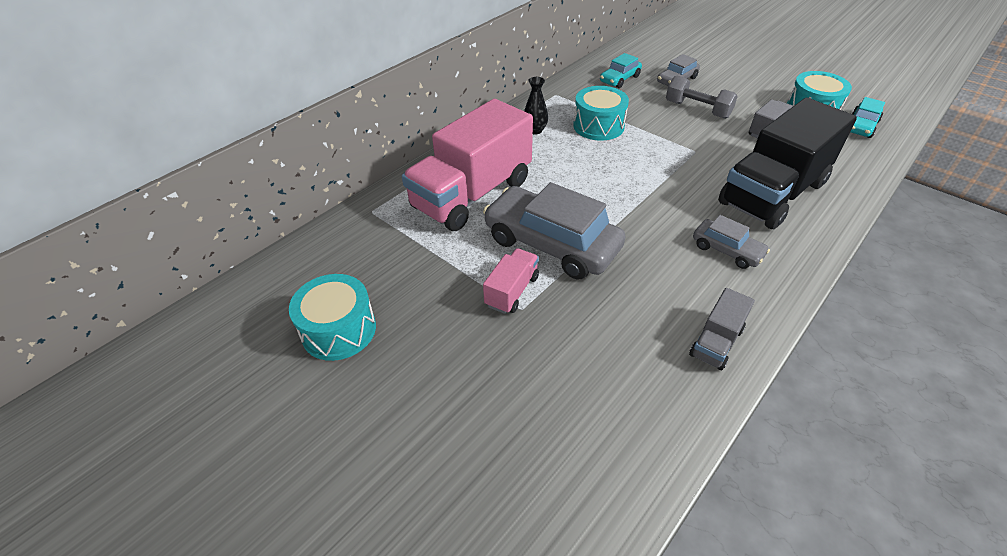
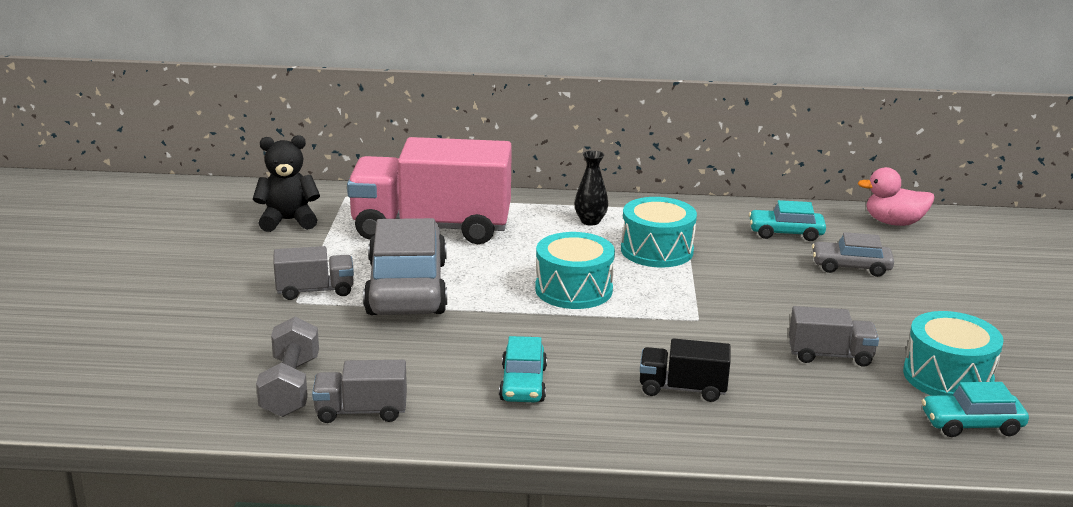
camera: 50 degrees right, 20 degrees down
(339, 330) = (187, 238): turquoise drum -> turquoise drum (573, 290)
(377, 257) = (288, 221): none -> black teddy bear
(512, 291) = (315, 290): pink truck -> grey truck
(640, 47) = (893, 223): none -> pink duck
(697, 109) = (800, 297): grey dumbbell -> grey dumbbell (290, 387)
(727, 250) = (523, 384): grey car -> turquoise car
(772, 193) = (682, 389): black truck -> black truck, size x0.44

